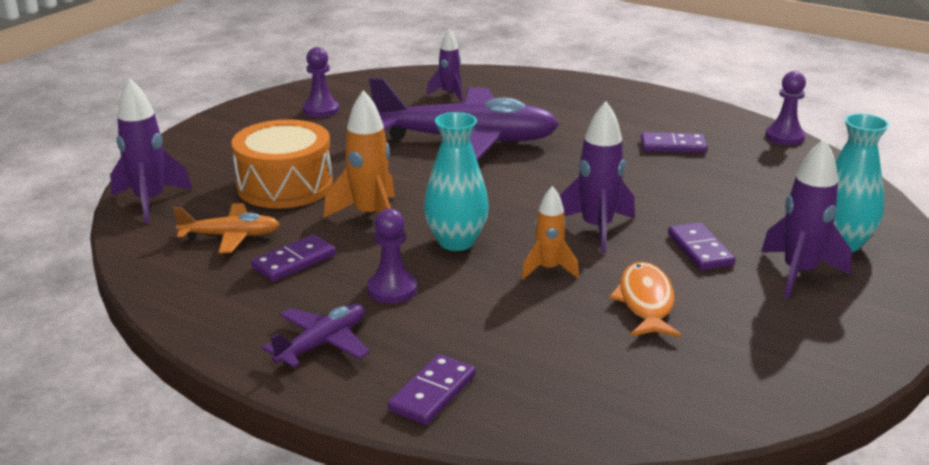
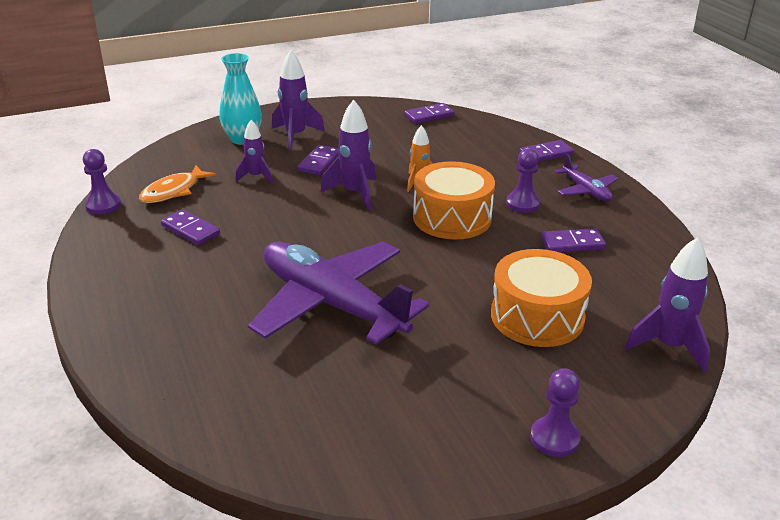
camera: 145 degrees left, 5 degrees up
(231, 236) = (609, 281): orange plane -> none
(321, 110) = (421, 423): purple pawn -> purple pawn (554, 438)
(322, 344) = (586, 190): purple plane -> purple plane turned 105 degrees counterclockwise
(369, 216) = (491, 259): orange rocket -> none
(449, 94) = (257, 384): purple rocket -> purple rocket (256, 177)
(456, 241) = (452, 218): turquoise vase -> orange drum
(645, 302) = (394, 151): orange fish -> orange fish (173, 191)
(706, 399) = (429, 116): none -> purple domino

